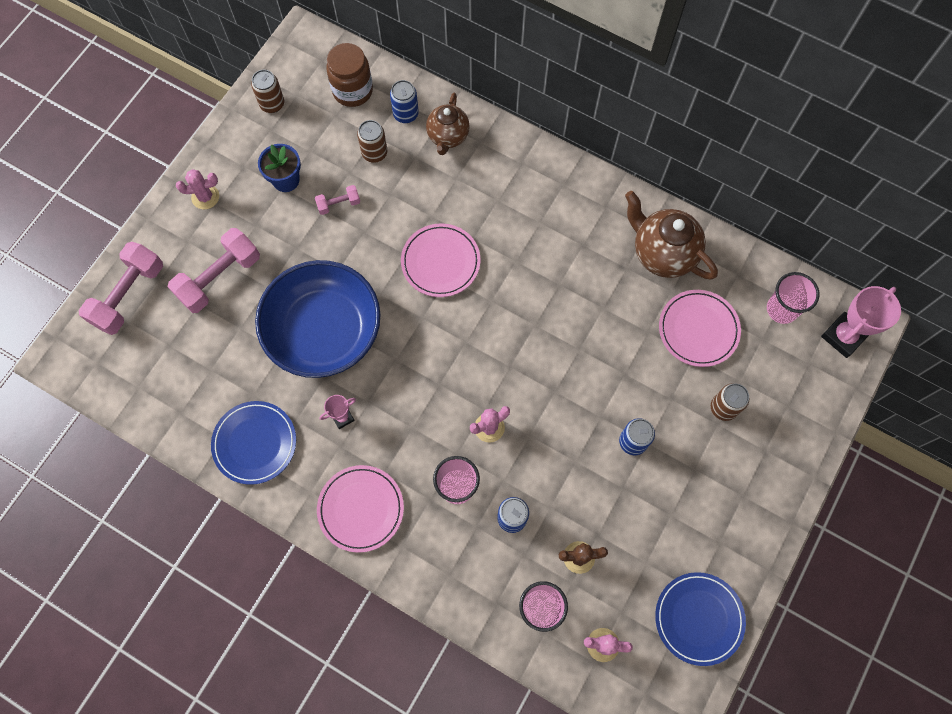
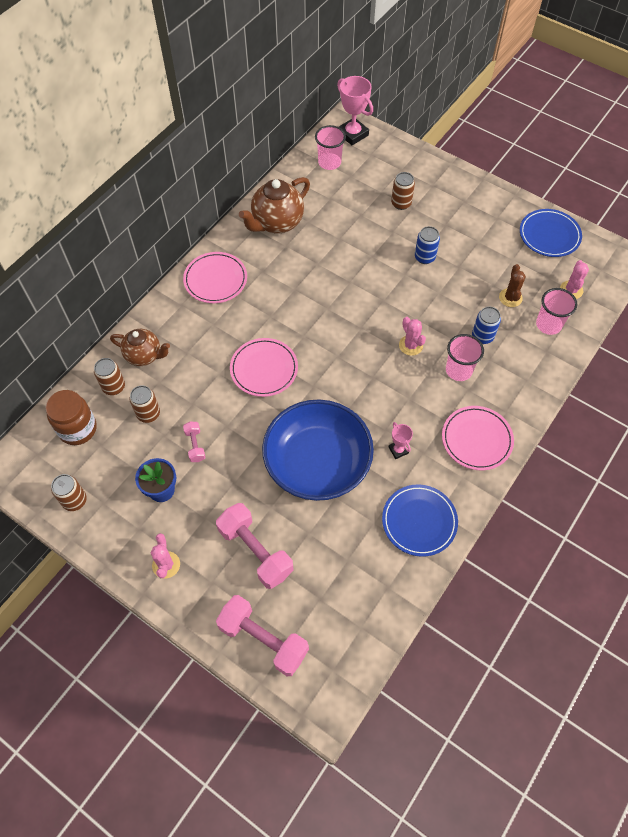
camera: 85 degrees left, 10 degrees down
(406, 114) = (114, 387): blue can -> brown can
(698, 329) = (340, 210): pink plate -> pink plate (215, 280)

